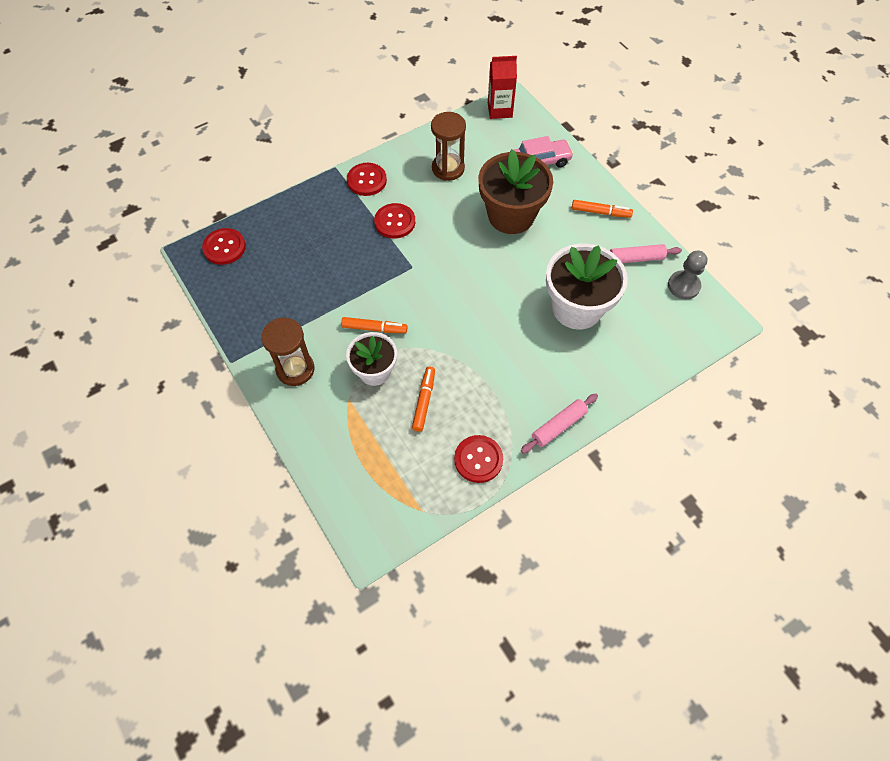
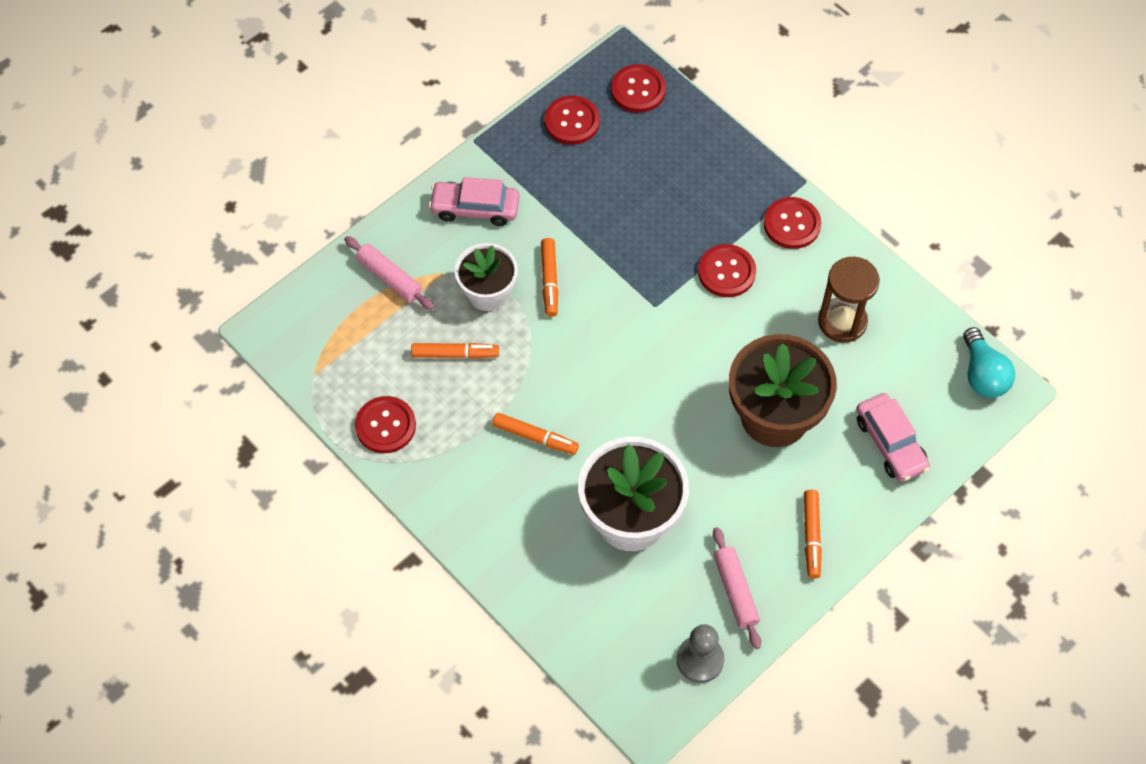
camera: 80 degrees right, 0 degrees up
(237, 293) = (572, 121): none -> red button
(295, 369) = (475, 208): brown hourglass -> pink car
(499, 110) = (983, 374): red carton -> turquoise light bulb
(505, 357) = (535, 437): none -> orange marker
(559, 426) = (445, 512): pink rolling pin -> pink rolling pin (389, 278)

